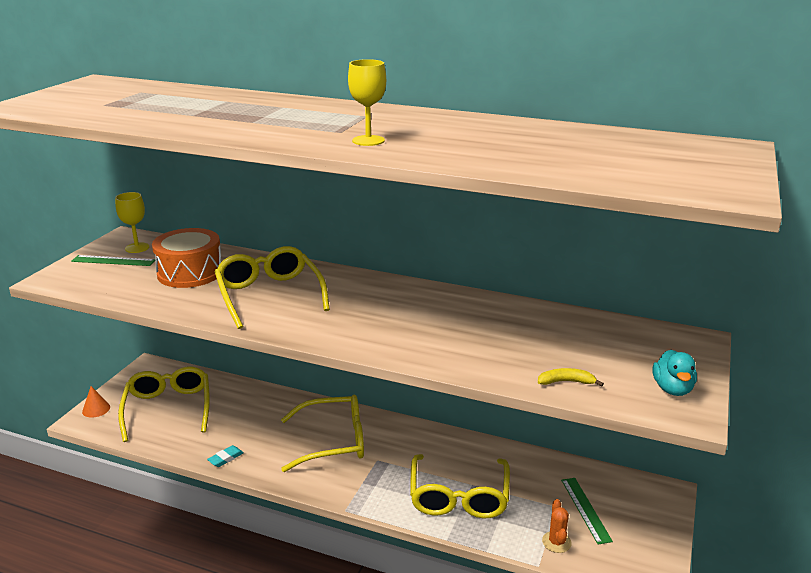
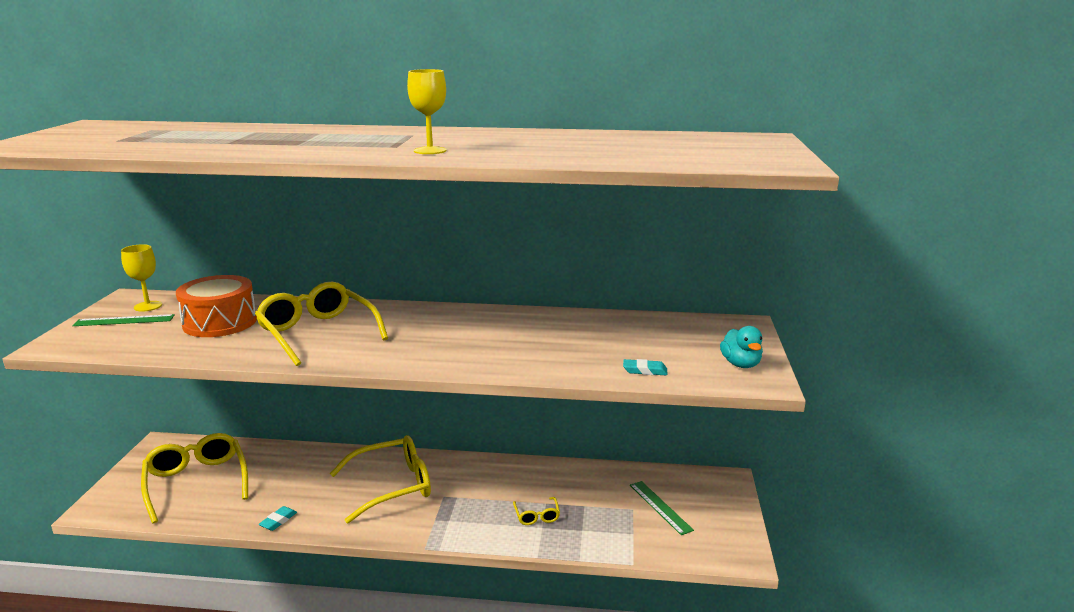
camera: 15 degrees left, 5 degrees down
(96, 409) = (108, 495): orange cone -> none
(459, 496) = (536, 516): yellow glasses -> yellow glasses, size x0.44
(556, 542) = (643, 540): orange cactus -> none
(566, 382) = (645, 371): yellow banana -> turquoise eraser

